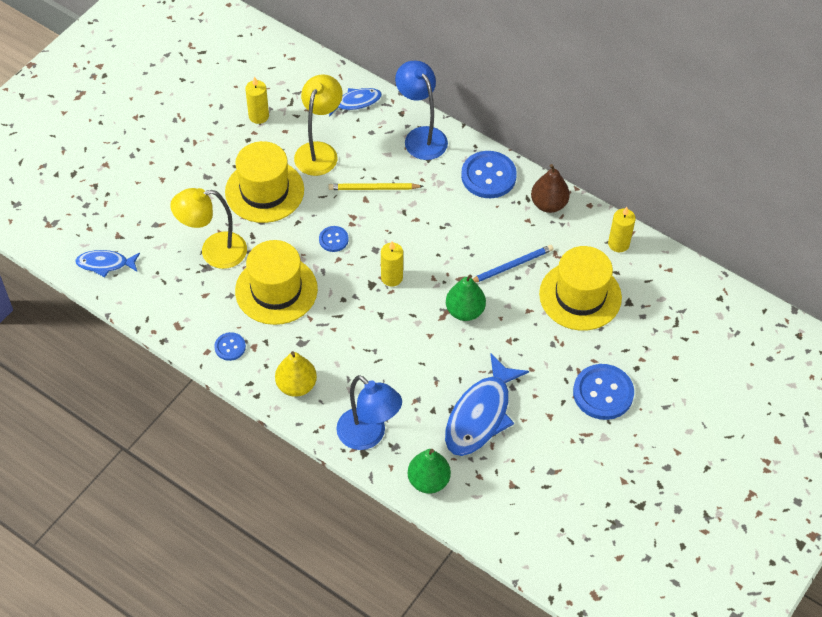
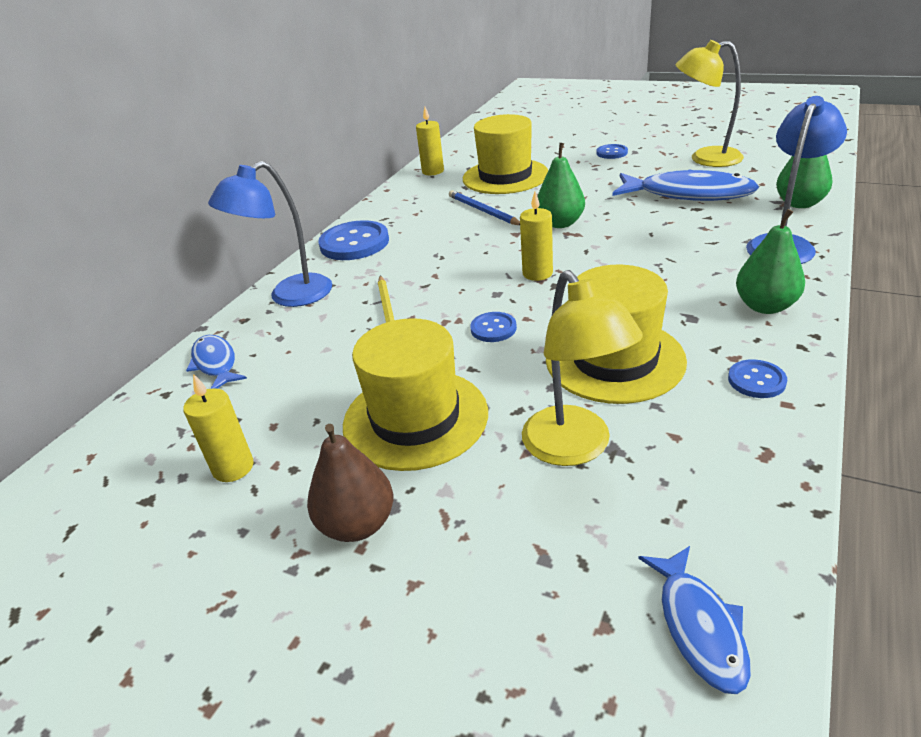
camera: 95 degrees left, 20 degrees down
(296, 385) = (765, 306): yellow pear -> green pear
(319, 151) = (320, 377): yellow lamp -> yellow lamp (705, 158)
(548, 204) = (390, 207): brown pear -> brown pear (357, 524)
(603, 393) = (612, 153): blue button -> blue button, size x0.52

